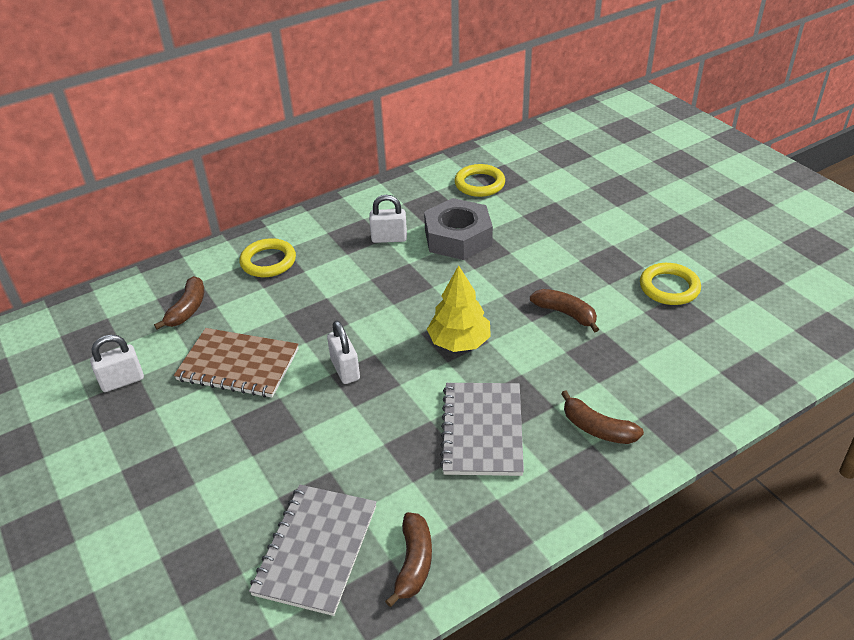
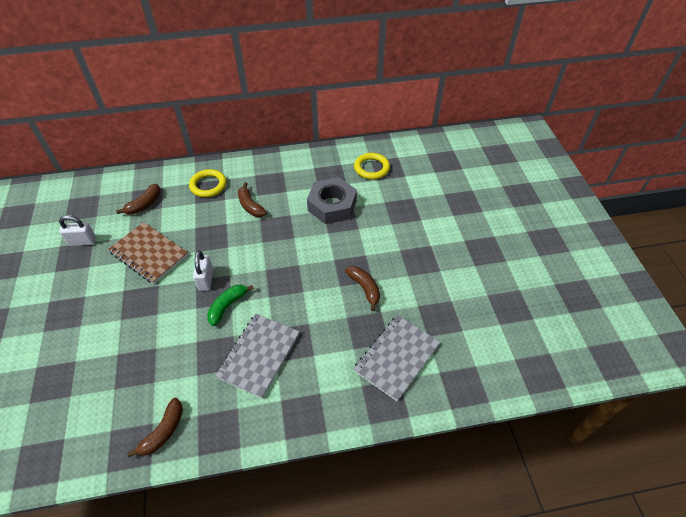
camera: 20 degrees right, 10 degrees up
(316, 549) = (117, 398): grey notebook -> grey notebook (397, 358)
(389, 238) = (289, 192): white padlock -> none
(398, 389) = (227, 306): none -> green banana
(459, 342) = (284, 285): yellow tree -> none
(597, 428) = (330, 383): brown banana -> brown banana (250, 205)
(669, 287) = (447, 293): yellow ring -> none

